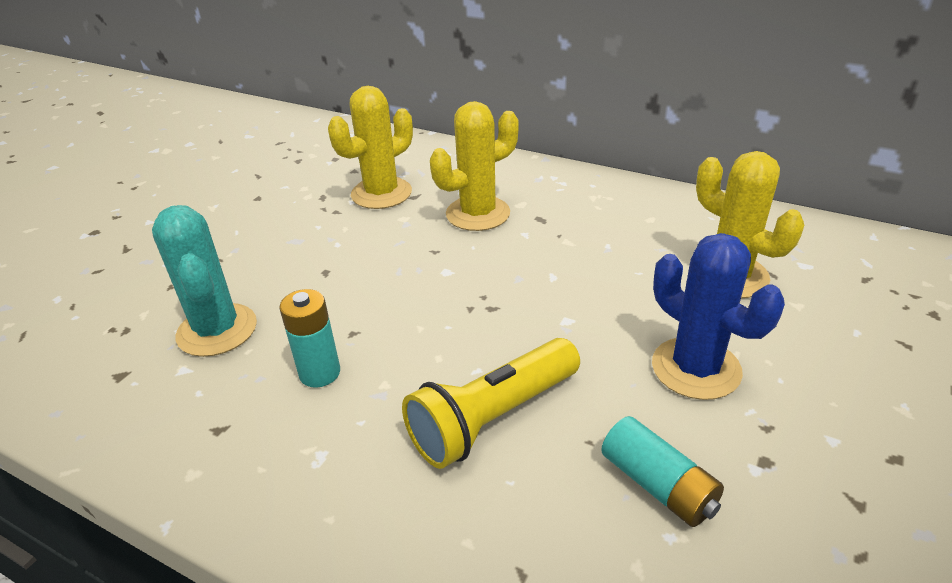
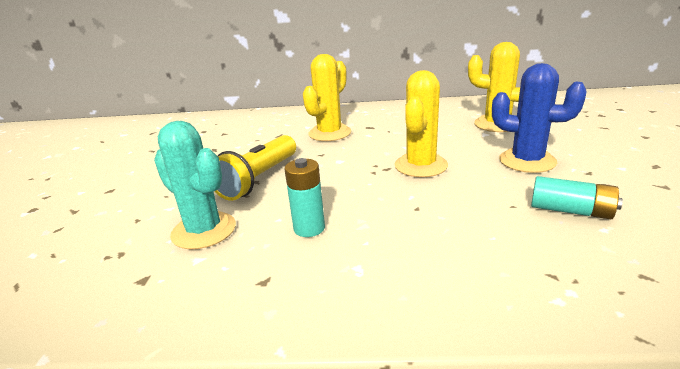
camera: 25 degrees left, 10 degrees down
(381, 193) = (255, 139): yellow cactus -> yellow cactus (421, 165)
(493, 418) = (448, 213): yellow flashlight -> yellow flashlight (259, 179)

